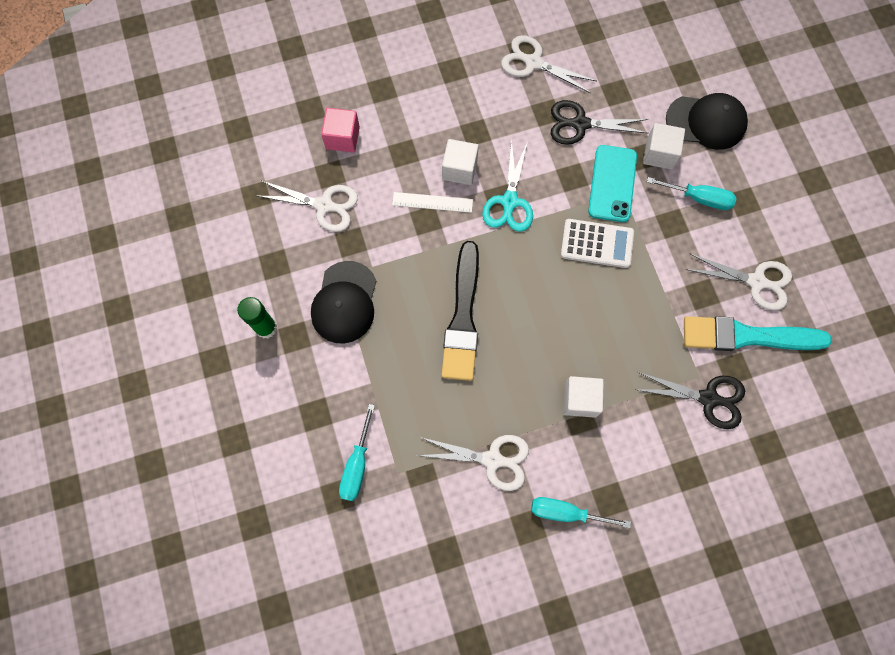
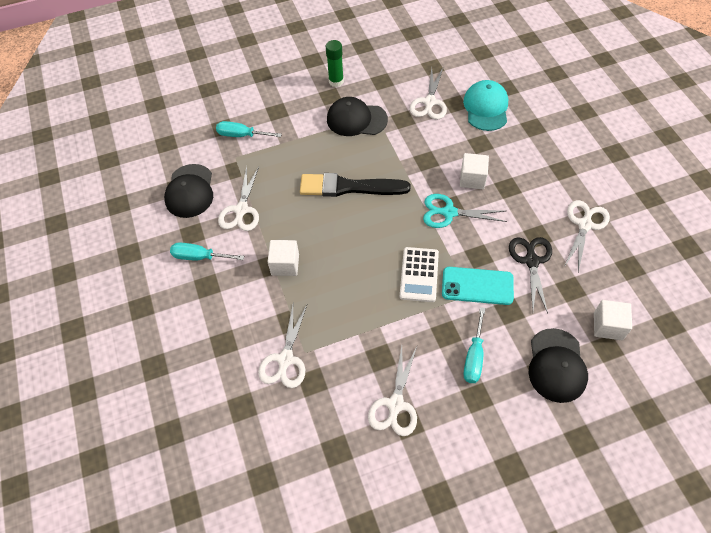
camera: 90 degrees right, 15 degrees down
(342, 138) = (486, 108): pink cube -> turquoise cap
(432, 202) = (441, 163): white ruler -> none
(455, 536) = (190, 191): none -> black cap
(566, 512) = (200, 257): turquoise screwdriver -> turquoise screwdriver turned 90 degrees counterclockwise
(659, 154) = (514, 324): white cube -> white cube (608, 326)
(709, 398) = (285, 359): black scissors -> white scissors
(747, 336) = (342, 394): turquoise brush -> none

